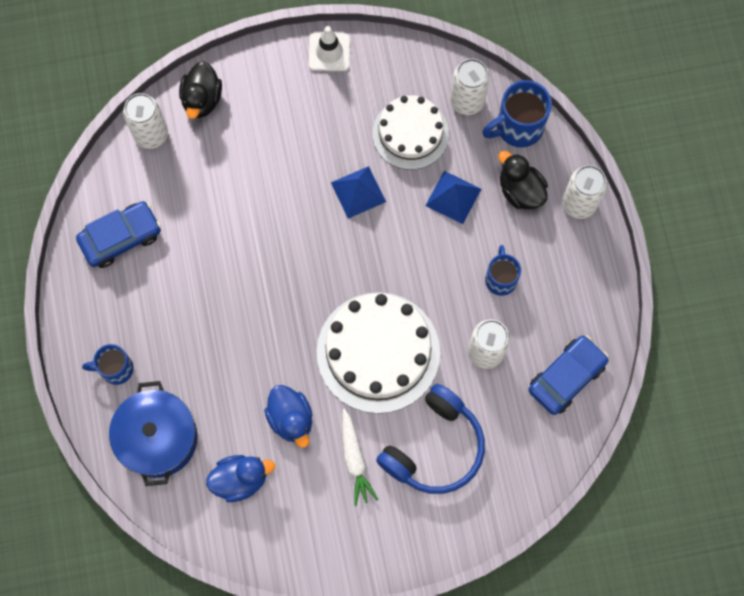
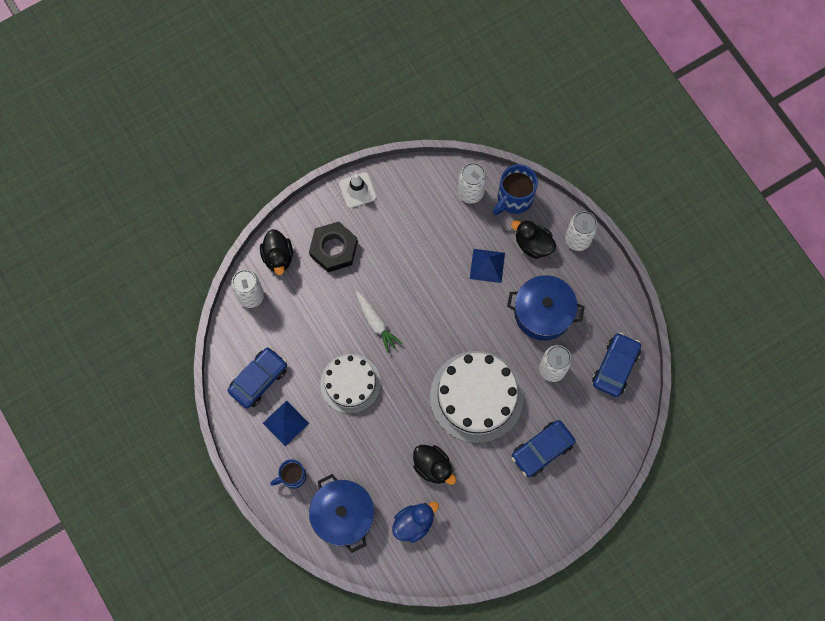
camera: 20 degrees left, 0 degrees up
(272, 113) = (333, 249): none -> black nut
(291, 419) = (433, 467): blue duck -> black duck
(355, 460) = (489, 479): white carrot -> white carrot (376, 323)
(358, 192) = (418, 285): blue pyramid -> blue pyramid (285, 423)
(410, 133) = (439, 230): white cake -> white cake (350, 383)
(434, 447) = (542, 450): blue headphones -> blue car
(500, 279) = (543, 313): blue mug -> blue pot

